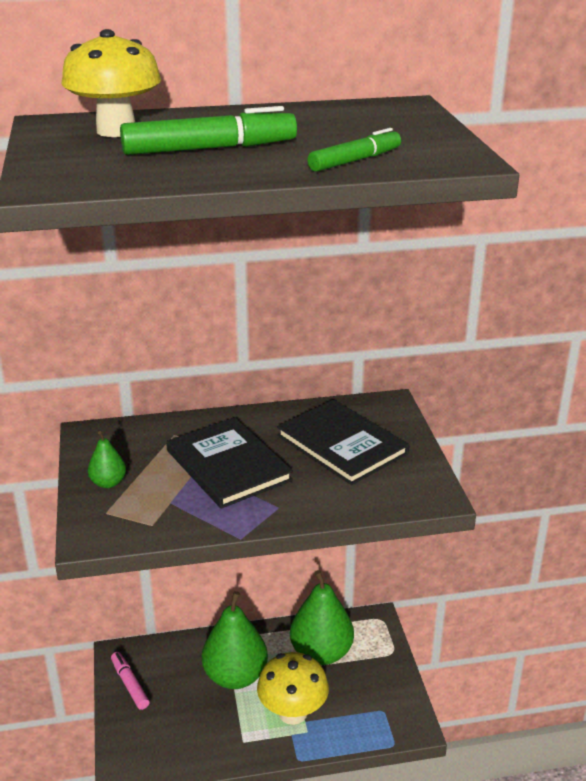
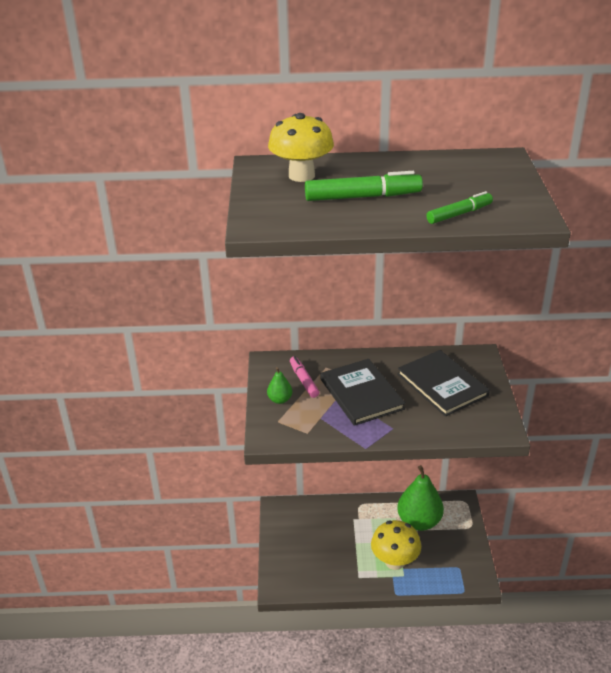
camera: 10 degrees right, 5 degrees up
(130, 684) = (283, 529): pink marker -> pink marker (304, 380)
(235, 676) = (357, 531): green pear -> none

